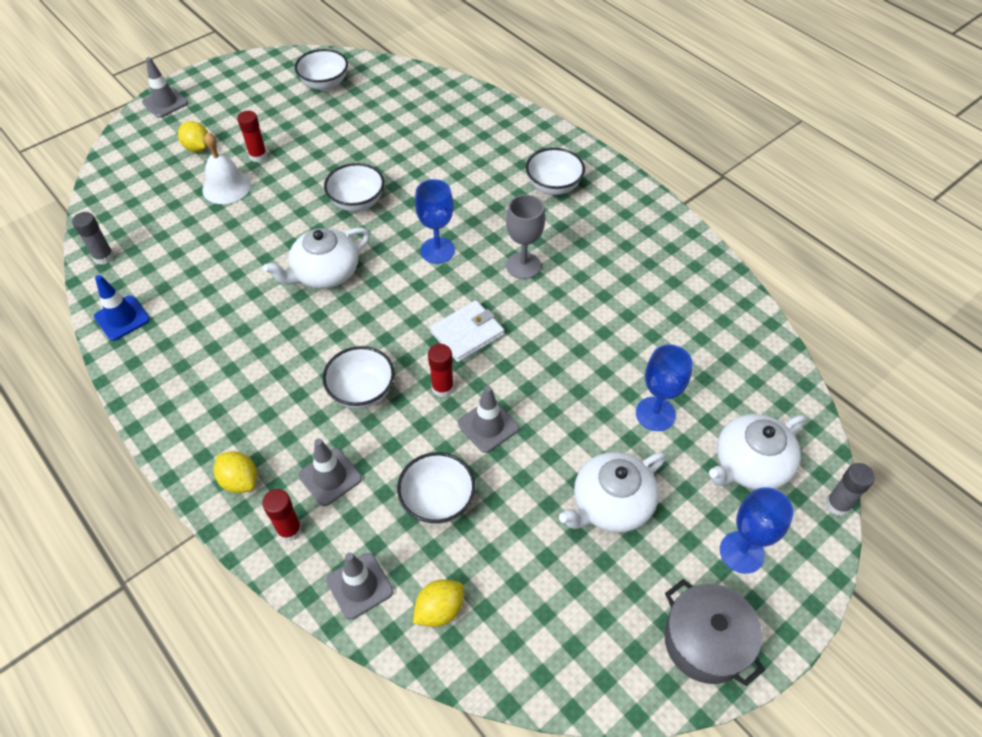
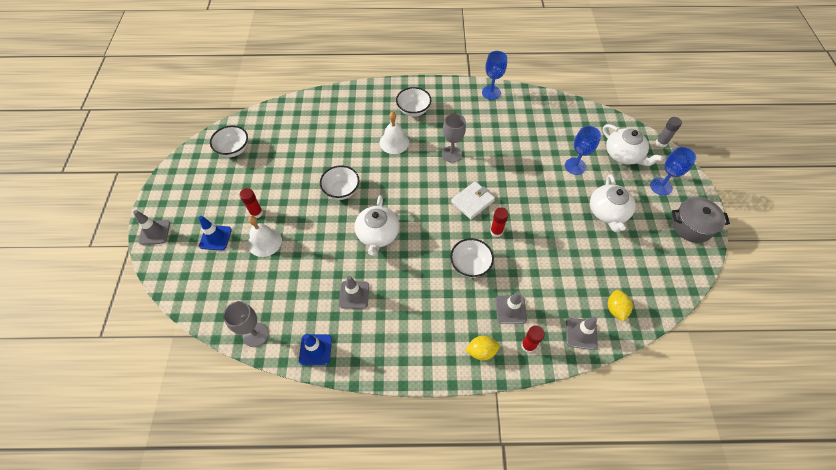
camera: 50 degrees left, 5 degrees up
(104, 257) = (255, 334): grey glue stick -> grey goblet
(197, 148) = (215, 238): yellow lemon -> blue traffic cone
(437, 250) = (409, 179): blue goblet -> blue goblet (491, 92)
(438, 501) = (558, 274): white bowl -> none
(467, 333) = (472, 201): white wallet -> white wallet turned 45 degrees clockwise
(481, 200) = (394, 142): none -> white bell
(488, 426) = (532, 228): grey traffic cone -> grey traffic cone (354, 295)
(750, 465) = (623, 155): white teapot -> white teapot turned 45 degrees counterclockwise

